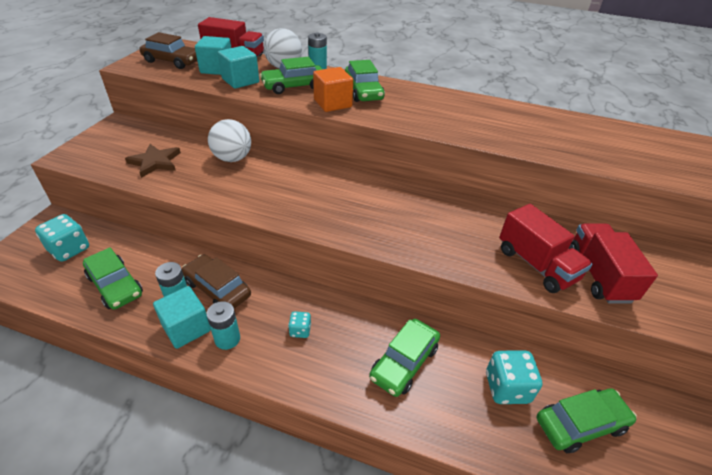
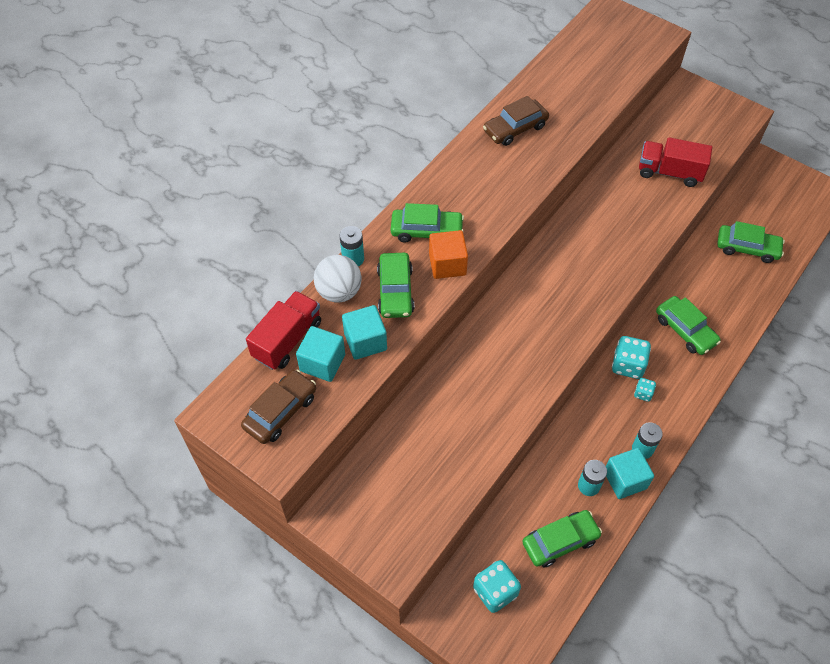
camera: 70 degrees left, 15 degrees up
(155, 162) = (433, 470): brown star -> none
(217, 289) = (583, 451): brown car -> brown car (515, 128)
(232, 158) = (445, 393): white ball -> none
(507, 388) = (715, 276): turquoise dice -> turquoise dice (628, 365)
(536, 264) = (652, 204): red truck -> none
(580, 424) = (747, 248): green car -> green car turned 105 degrees clockwise

